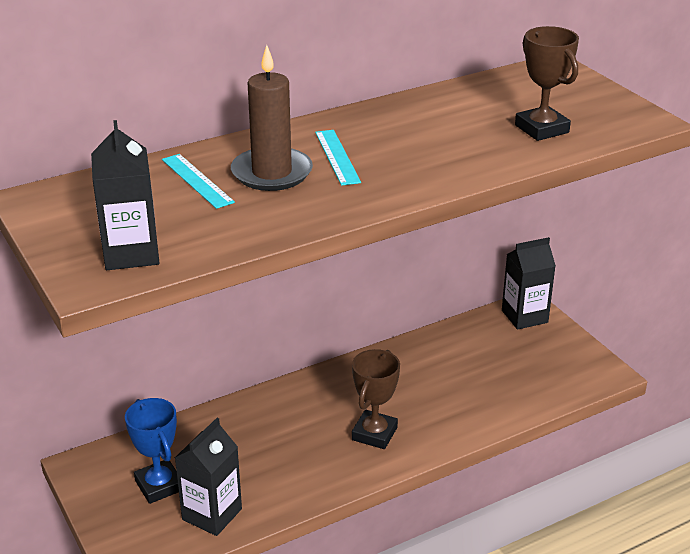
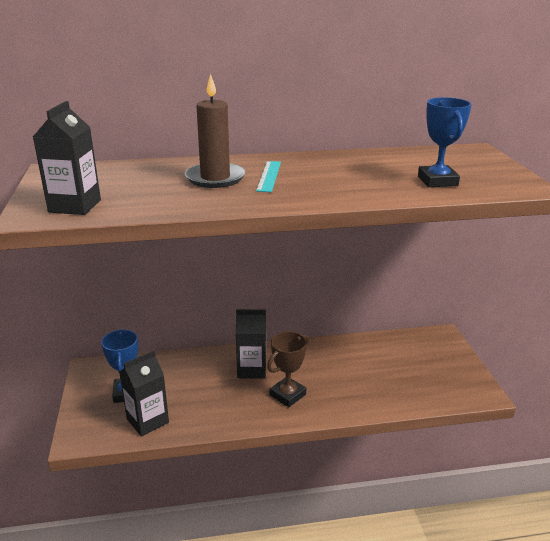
camera: 20 degrees right, 5 degrees down
(197, 180) = (162, 175): turquoise ruler -> none
(524, 316) = (437, 341): black carton -> black carton (251, 369)
(541, 129) = (437, 181): brown trophy -> blue trophy

